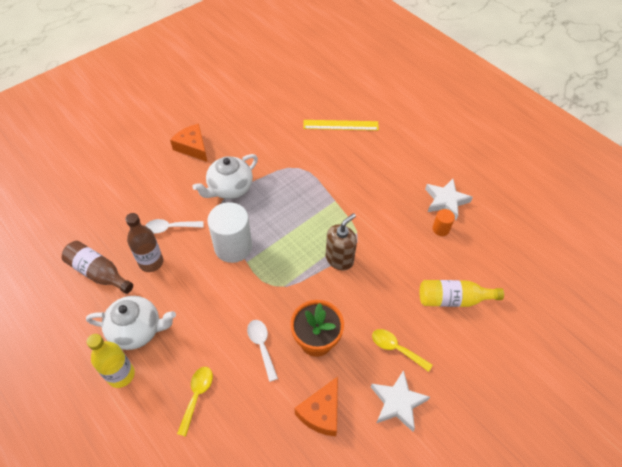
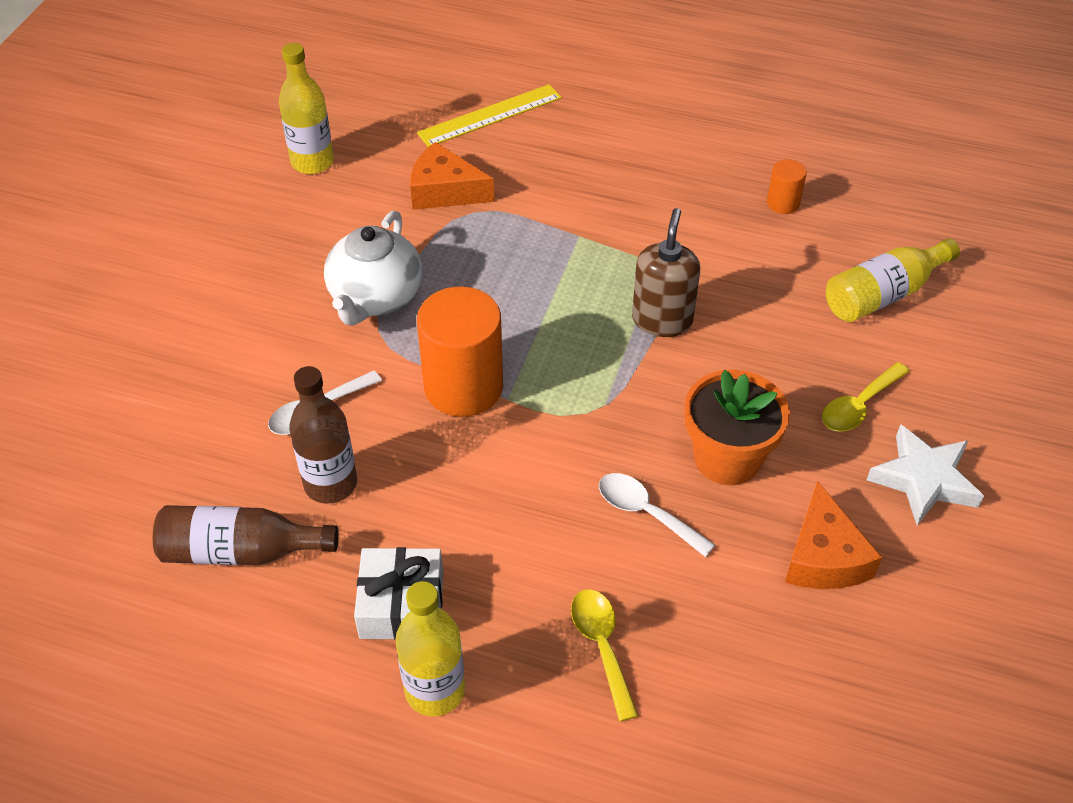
camera: 30 degrees left, 5 degrees down
(137, 330) = (402, 604): white teapot -> white gift
(192, 147) = (243, 261): orange cheese -> orange cheese (444, 191)
(233, 247) = (463, 387): white cylinder -> orange cylinder
(251, 115) = (312, 162): none -> yellow bottle
(396, 349) = (859, 406): yellow spoon -> yellow spoon turned 45 degrees counterclockwise
(446, 201) = (757, 159): white star -> none

